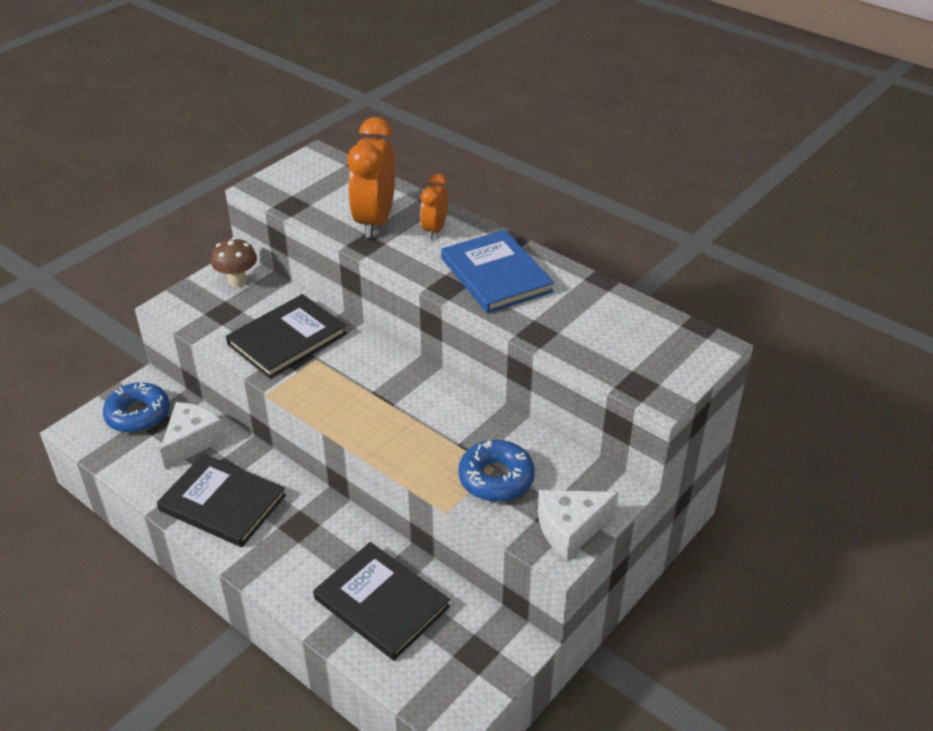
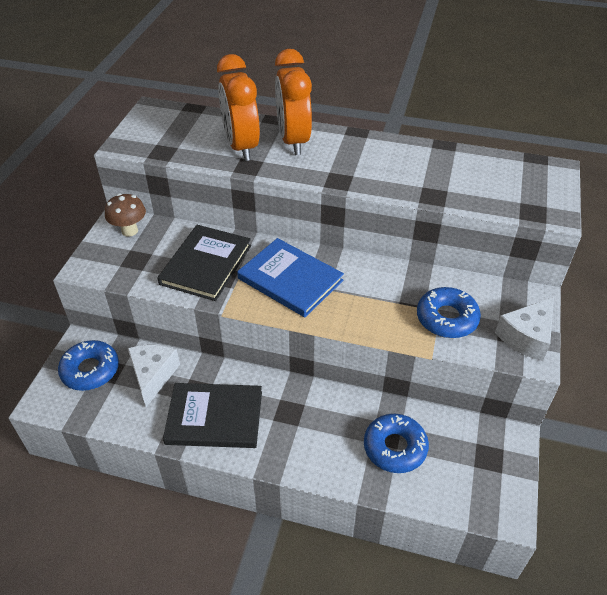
camera: 25 degrees left, 5 degrees up
(381, 603) = (395, 447): black book -> blue donut
(434, 230) = (293, 141): orange clock -> orange clock, size x1.82
(496, 275) = (367, 161): blue book -> blue book (290, 279)

